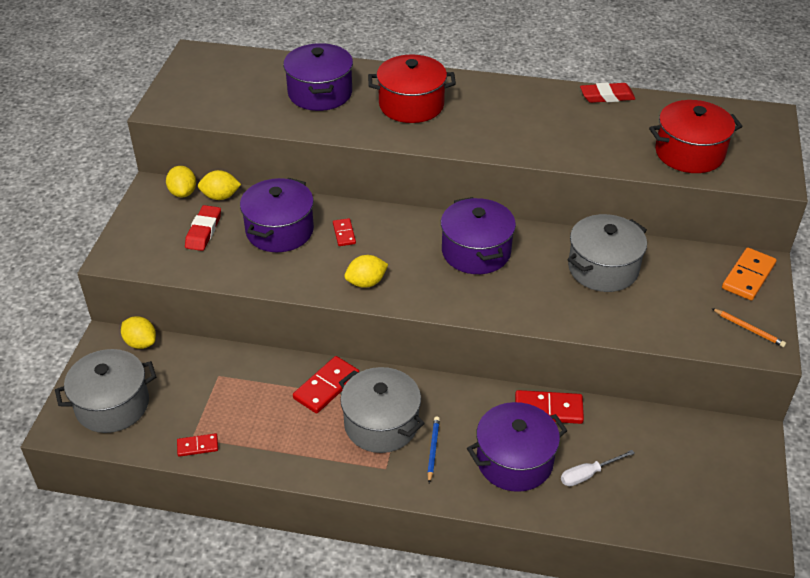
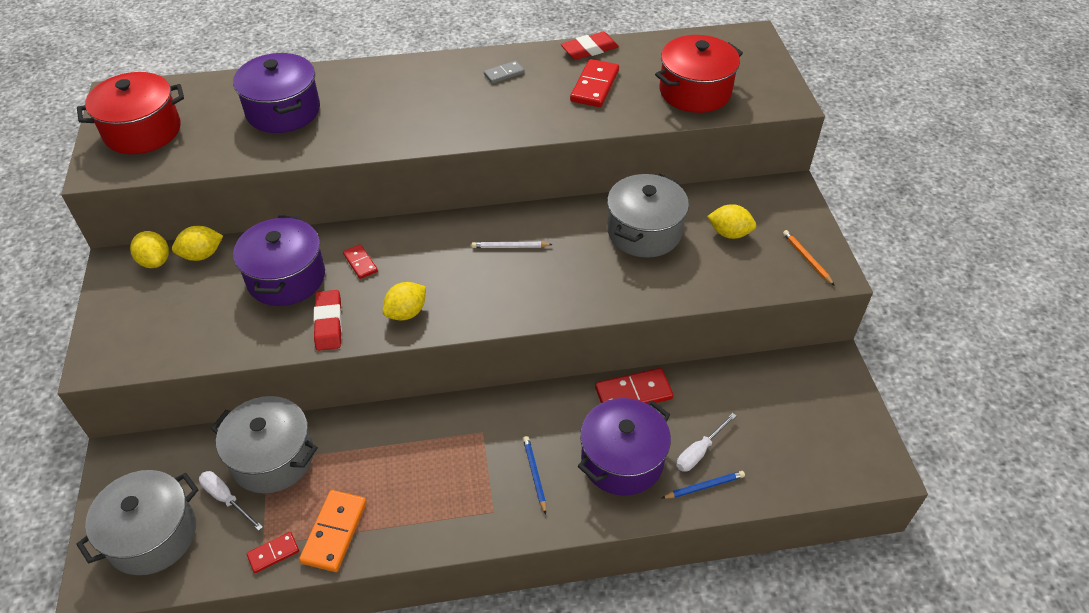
camera: 20 degrees left, 5 degrees up
(141, 343) = (160, 449): yellow lemon -> yellow lemon (729, 233)
(177, 395) = (226, 499): none -> white screwdriver
(203, 231) = (197, 301): red eraser -> red eraser (328, 323)
(326, 387) = (394, 438): red domino -> red domino (595, 86)
(381, 424) = (469, 462): grey pot -> grey pot (272, 458)
(411, 105) = (391, 102): red pot -> red pot (142, 131)
(476, 252) = (510, 247): purple pot -> white pencil
(519, 101) = (504, 74): none -> grey domino
(580, 504) = (704, 486): none -> blue pencil
(748, 276) = (783, 204): orange domino -> orange domino (334, 532)
(749, 329) = (806, 258): orange pencil -> orange pencil turned 135 degrees counterclockwise

